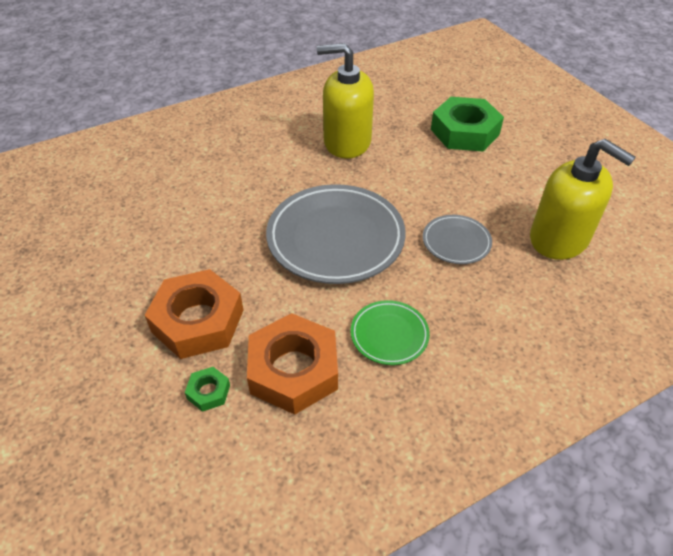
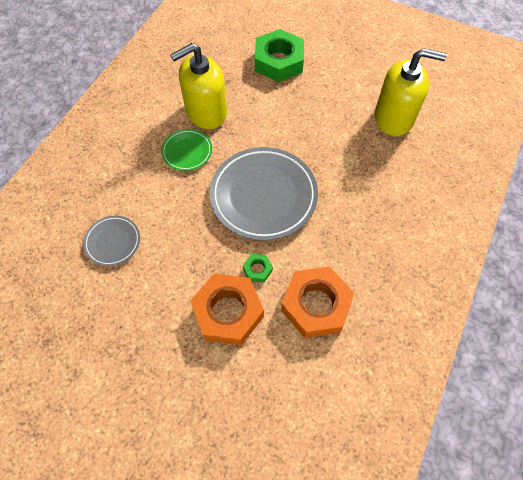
camera: 35 degrees left, 15 degrees up
(208, 392) = (278, 353): green nut -> green nut (257, 269)
(389, 335) = (350, 245): green plate -> green plate (187, 152)
(456, 242) = (338, 155): grey plate -> grey plate (113, 242)

